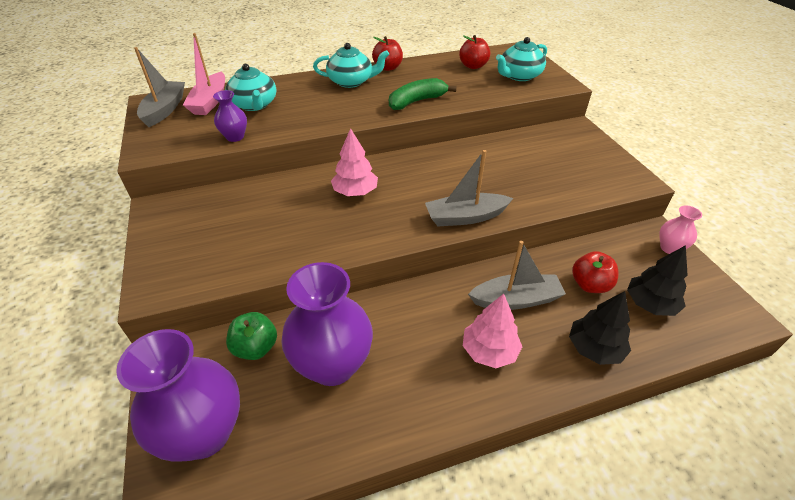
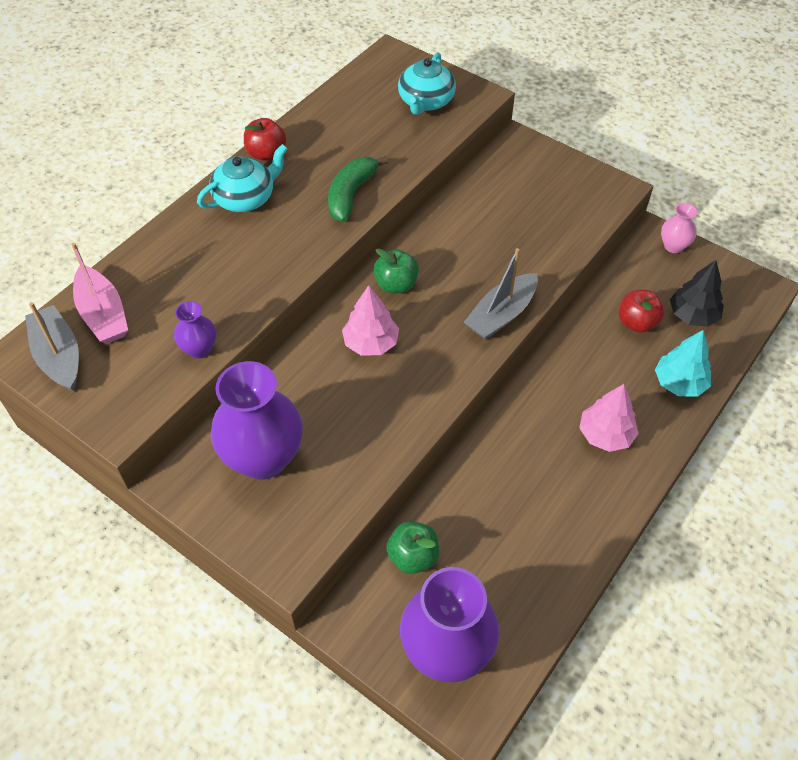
camera: 35 degrees left, 10 degrees up
(254, 105) = (167, 291): turquoise teapot -> none
(332, 365) = (494, 527): purple vase -> purple vase (263, 458)
(407, 169) = (396, 285): none -> green apple
(473, 66) = (363, 107): red apple -> none
(516, 299) = (590, 373): grey boat -> none
(594, 348) = (679, 383): black tree -> turquoise tree

